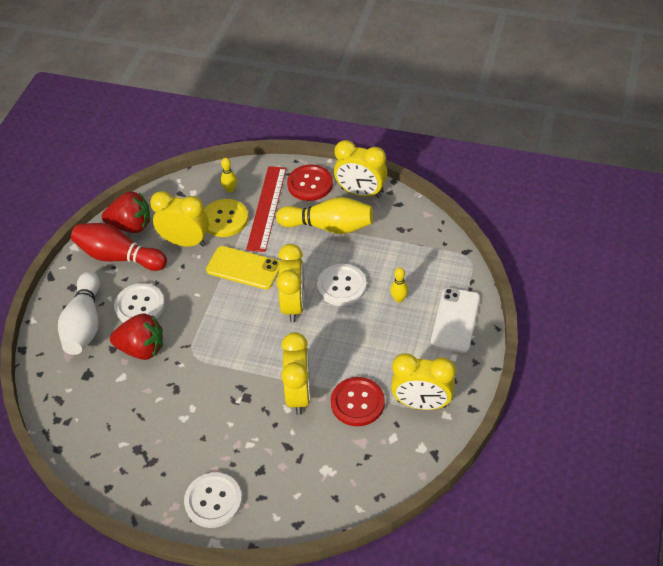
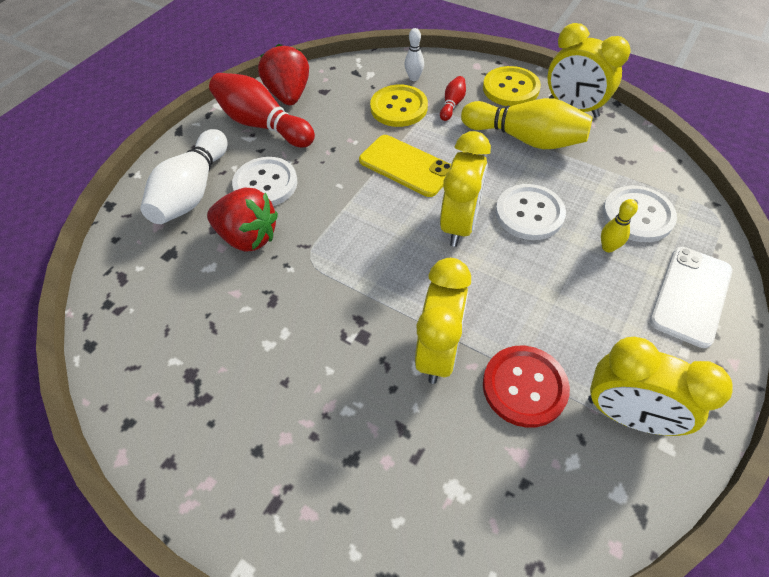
camera: 15 degrees right, 5 degrees up
(131, 226) = (289, 95): red strawberry -> red strawberry turned 120 degrees counterclockwise
(185, 242) = (345, 123): yellow clock -> none
(213, 501) = (266, 492): white button -> white button (637, 215)
(230, 189) = (414, 78): yellow bowling pin -> white bowling pin
(267, 208) = (452, 104): red ruler -> red bowling pin
(310, 184) = (510, 88): red button -> yellow button

